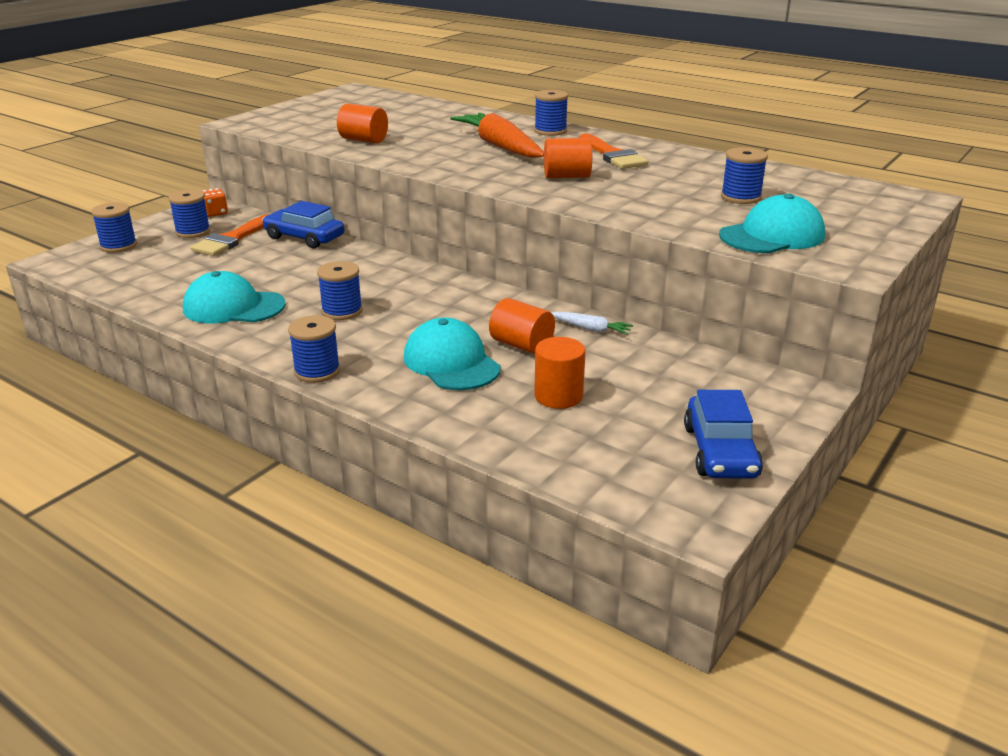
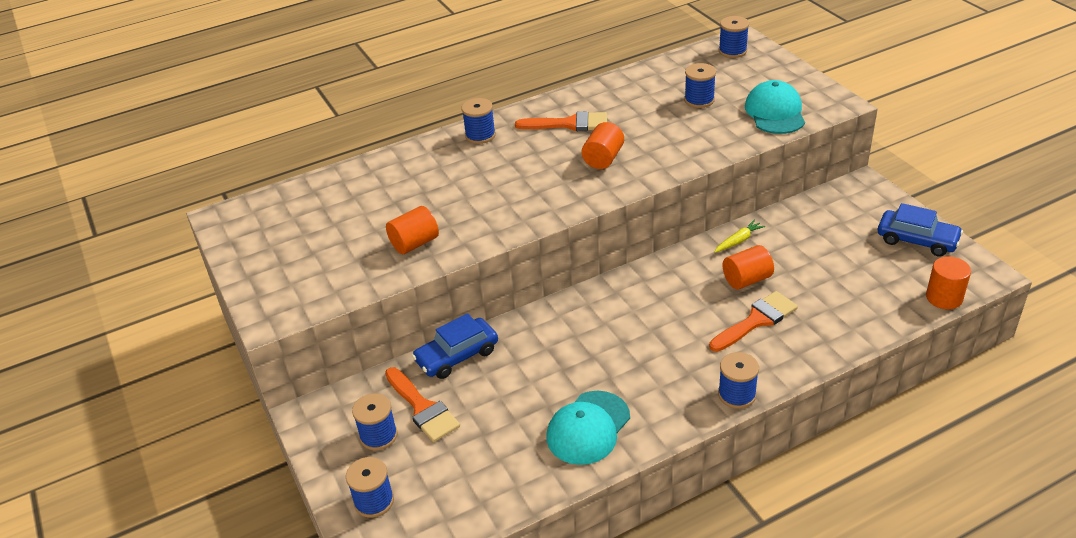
camera: 60 degrees left, 10 degrees up
(215, 213) = (337, 411): orange dice -> none
(342, 311) = (636, 361): blue spool -> blue spool (732, 51)
(451, 362) = (756, 320): turquoise cap -> orange brush
(500, 146) = (500, 171): orange carrot -> none
(558, 396) = (827, 283): orange cylinder -> orange cylinder (944, 297)
(590, 329) = (738, 241): white carrot -> yellow carrot

